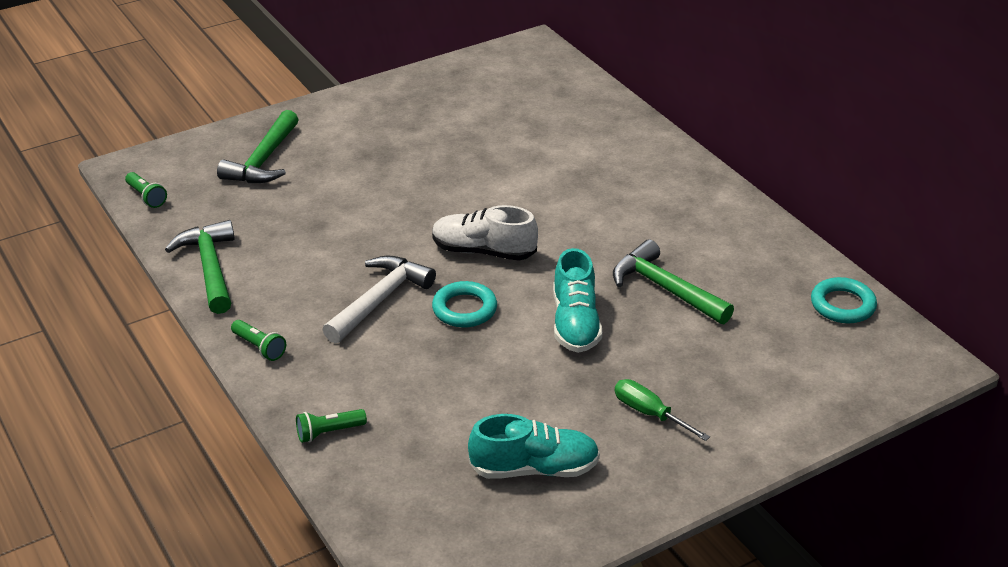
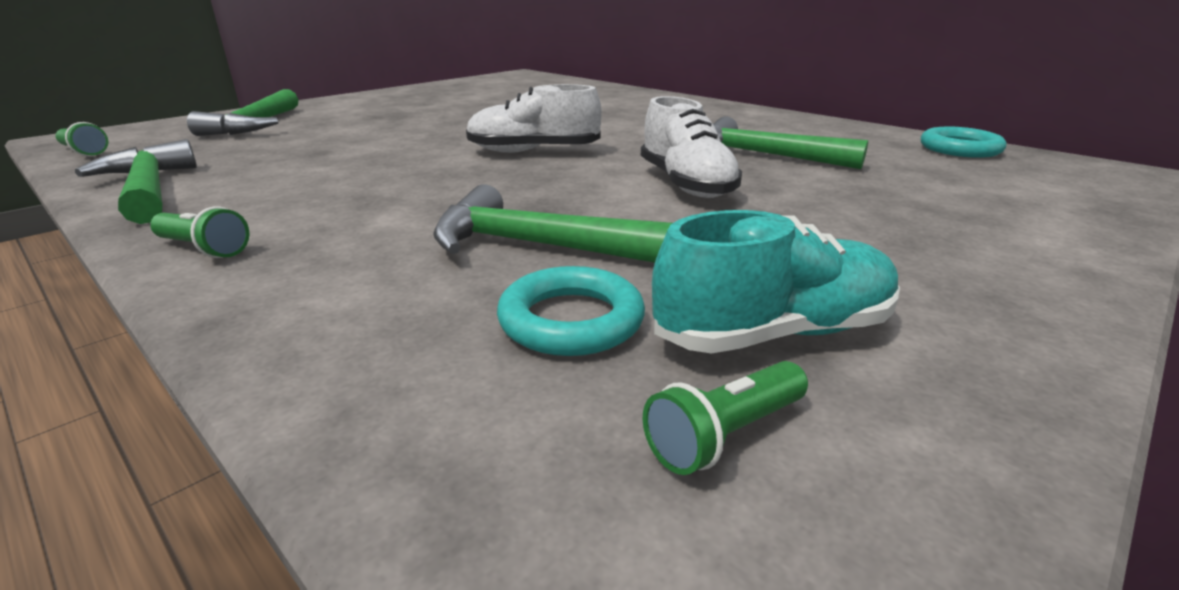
camera: 15 degrees left, 10 degrees down
(329, 432) = (328, 338): green flashlight -> green flashlight (724, 435)
(379, 300) = (409, 191): white hammer -> none
(444, 378) = (535, 245): none -> green hammer
(464, 309) = (532, 187): turquoise ring -> turquoise ring (571, 320)
(575, 323) = (686, 184): turquoise shoe -> white shoe
(650, 414) = (878, 244): green screwdriver -> none

